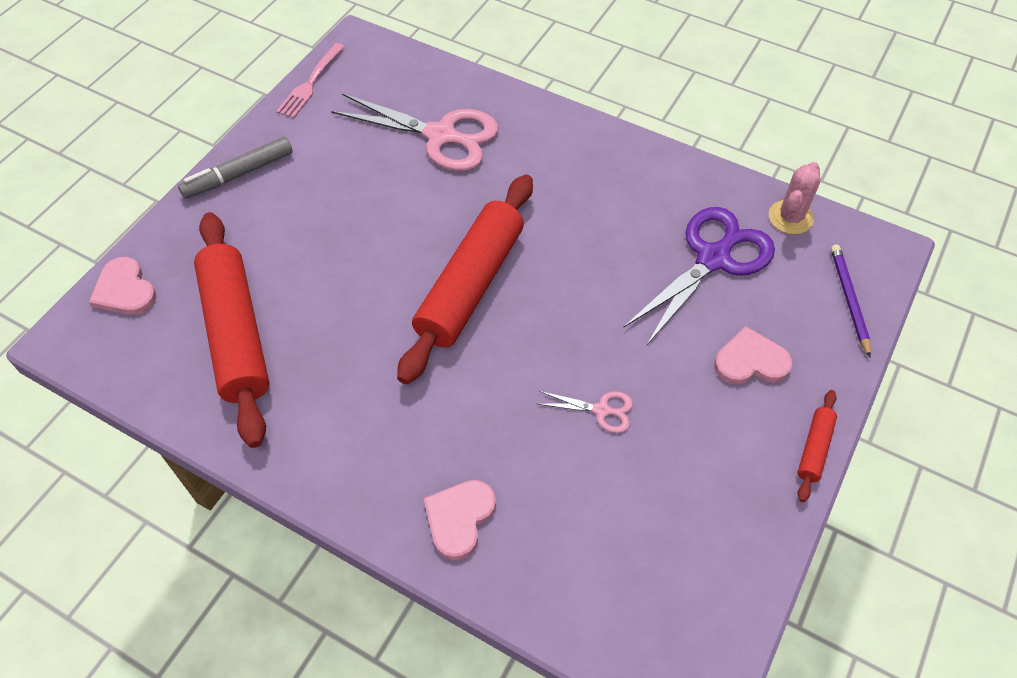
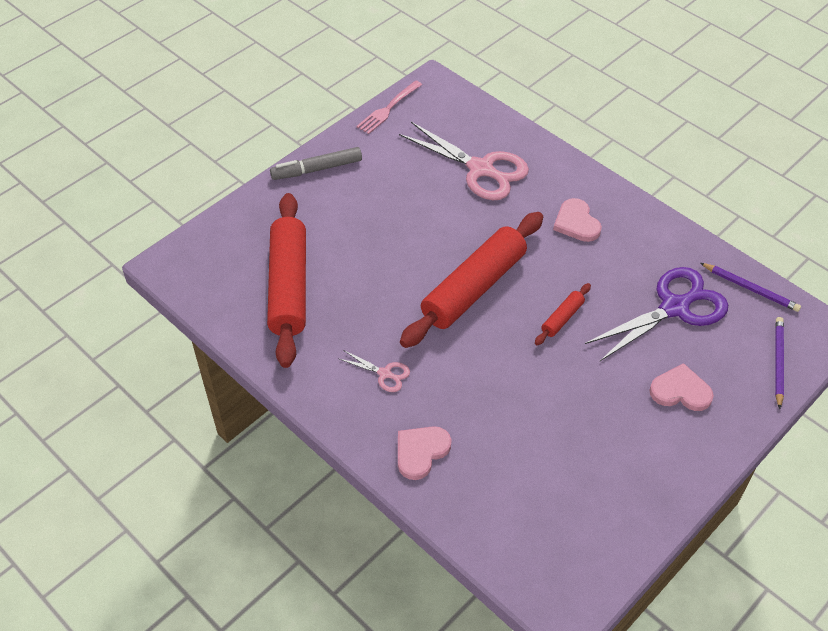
camera: 15 degrees right, 5 degrees down
(125, 290) = (215, 238): pink heart -> pink heart (576, 223)
(601, 410) = (550, 401): pink scissors -> pink scissors (384, 374)
(790, 217) = (750, 289): pink cactus -> purple pencil
(814, 448) = (711, 466): red rolling pin -> red rolling pin (562, 318)

